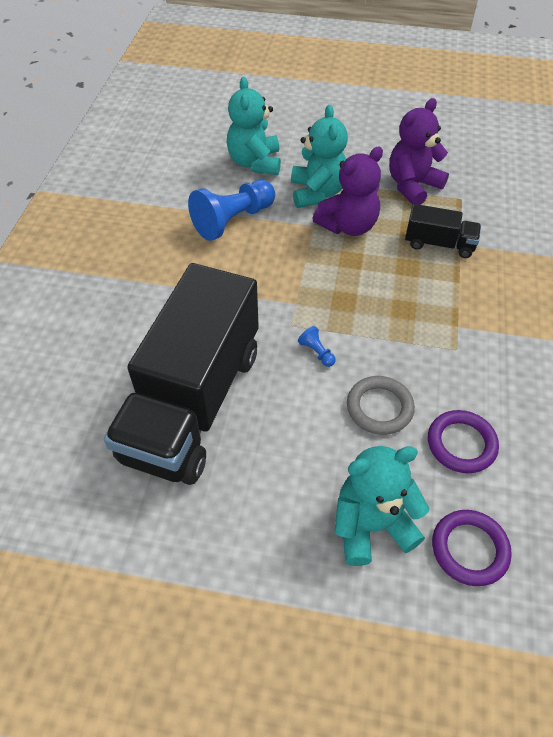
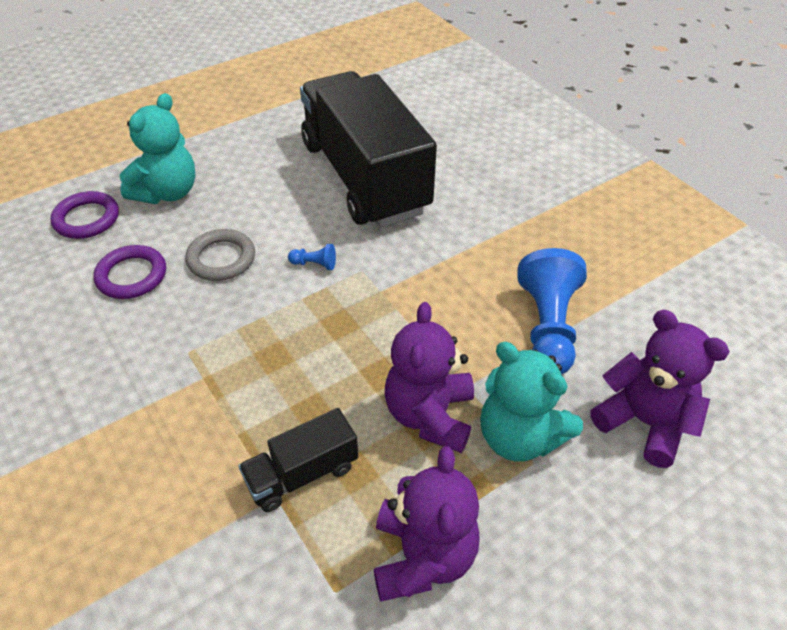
camera: 135 degrees right, 5 degrees down
(255, 163) = (644, 422): turquoise teddy bear -> purple teddy bear

